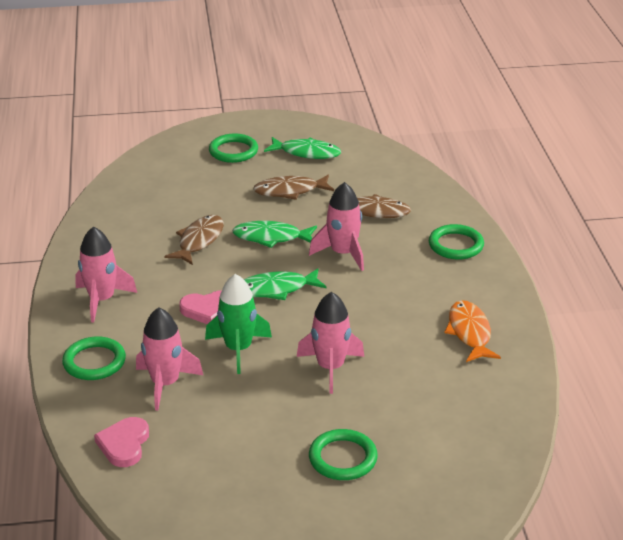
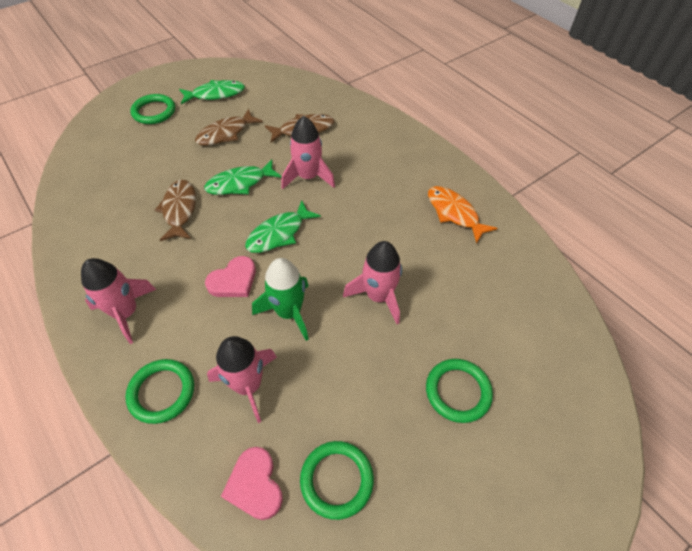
camera: 30 degrees left, 20 degrees up
(456, 245) = (385, 138): green ring -> green ring (336, 480)

